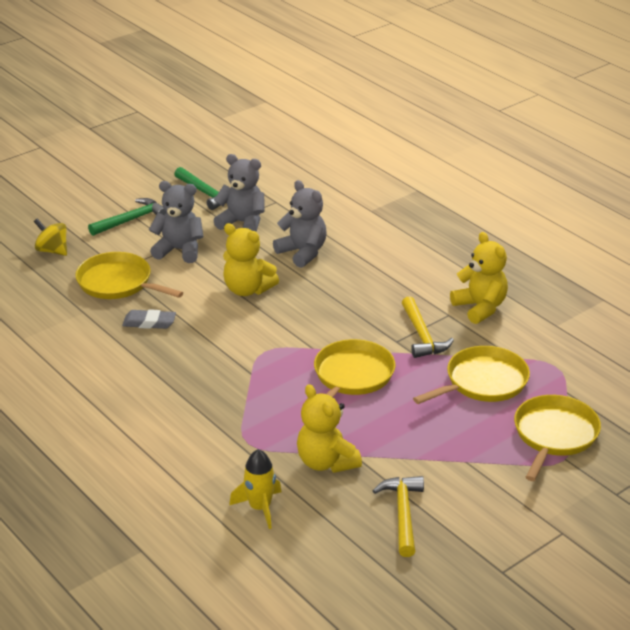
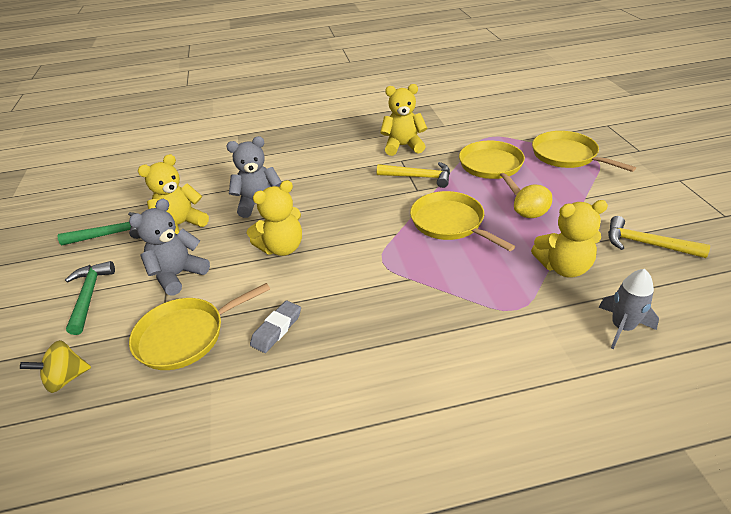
camera: 60 degrees left, 5 degrees up
(242, 223) = (181, 225): grey teddy bear -> yellow teddy bear
(260, 508) = (622, 327): yellow rocket -> grey rocket
(404, 427) = (530, 214): none -> yellow lemon

